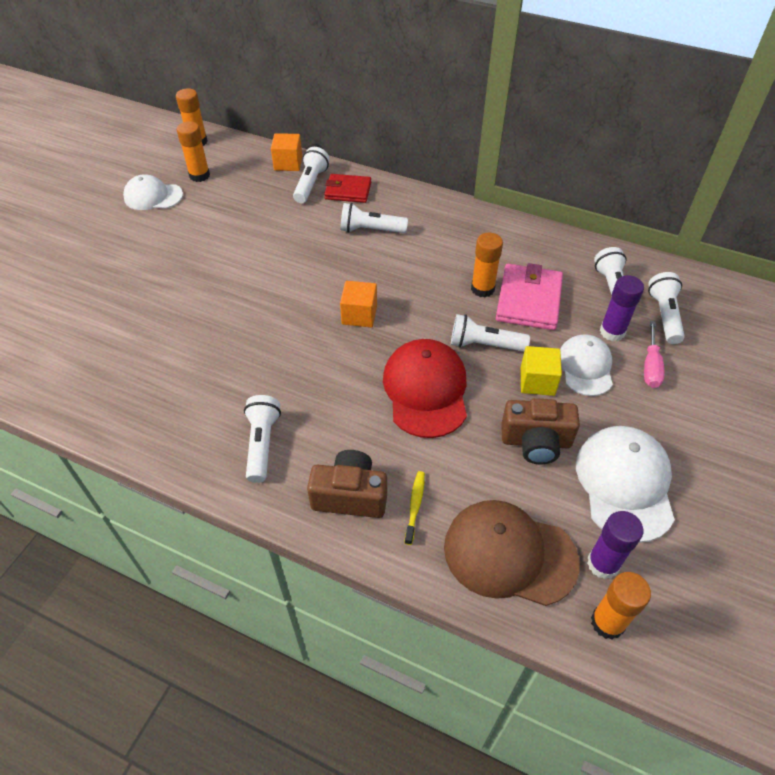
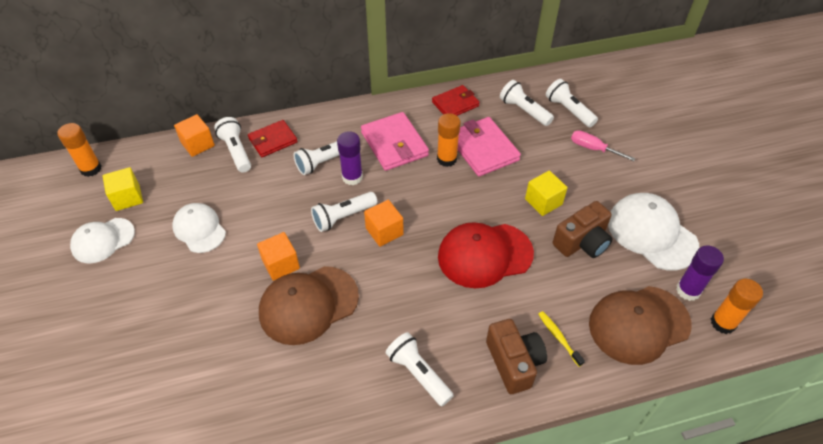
camera: 40 degrees left, 0 degrees up
(199, 175) = (127, 197): orange glue stick -> yellow cube
(238, 332) = (308, 305): none -> brown cap
(251, 289) = (281, 264): none -> orange cube
(350, 495) = (514, 362): brown camera -> brown camera turned 105 degrees clockwise
(426, 390) = (484, 255): red cap -> red cap turned 60 degrees counterclockwise
(447, 249) = (394, 144): none -> pink wallet
(484, 345) = (488, 198): white flashlight -> white flashlight (343, 217)
(545, 246) = (455, 104): none -> red wallet
(585, 367) = (560, 173): white cap -> white cap (199, 229)
(612, 332) = (551, 140): purple glue stick -> purple glue stick (352, 177)
(650, 366) = (593, 149): pink screwdriver -> pink screwdriver turned 150 degrees clockwise

